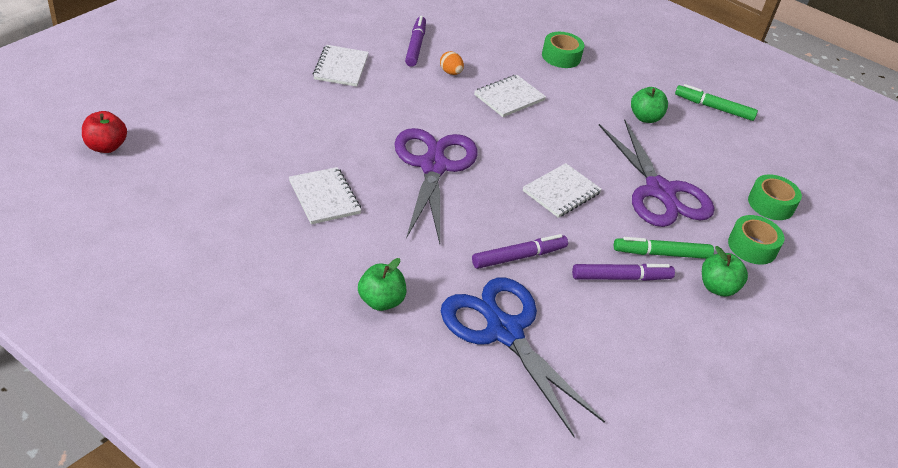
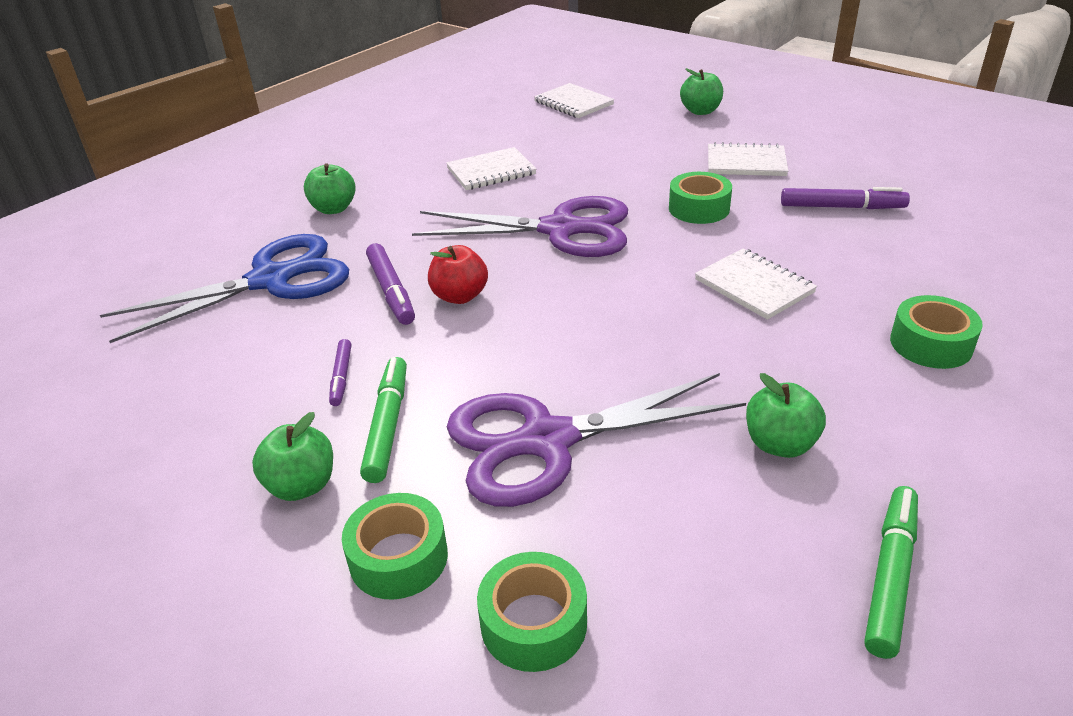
camera: 100 degrees right, 5 degrees down
(106, 147) = (547, 80): red apple -> red apple (459, 296)
(234, 69) = (700, 111): none -> green apple
(409, 100) = (699, 208): none -> green tape
(450, 72) = (790, 236): orange egg -> none
(561, 192) = (526, 330): white notebook -> white notebook (573, 103)
(621, 277) = (341, 377): purple marker -> purple marker, size x0.61

